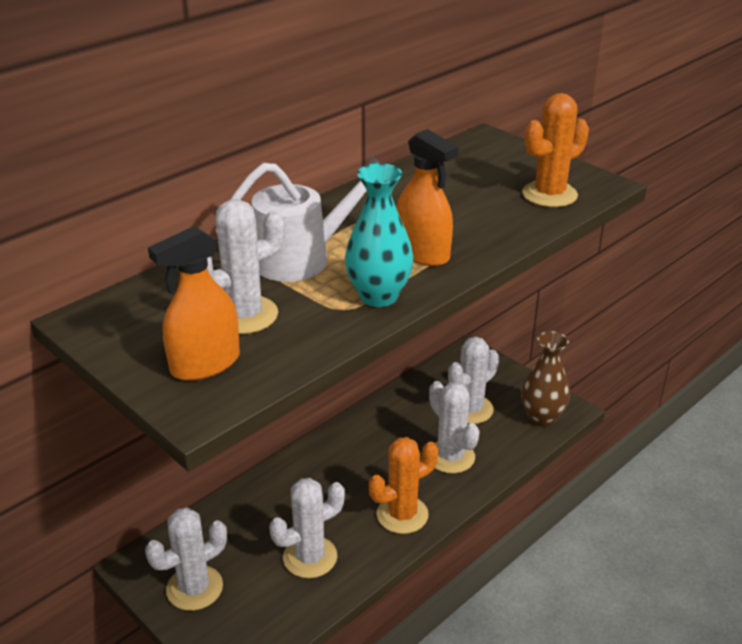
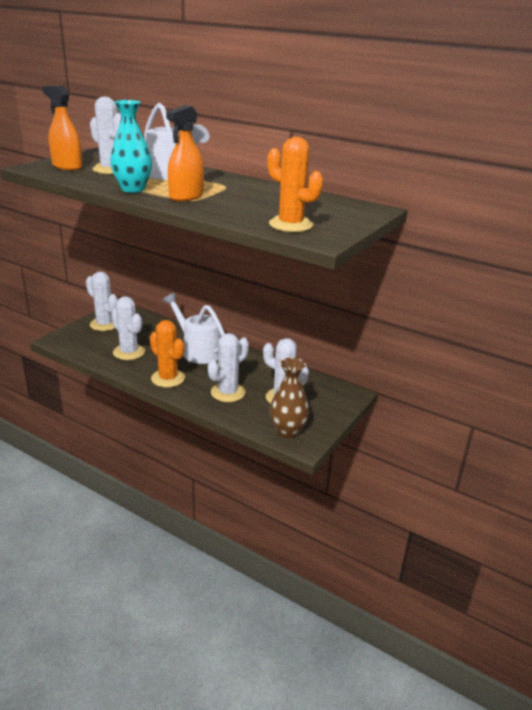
camera: 75 degrees right, 5 degrees down
(329, 474) = (198, 351): none -> white watering can

